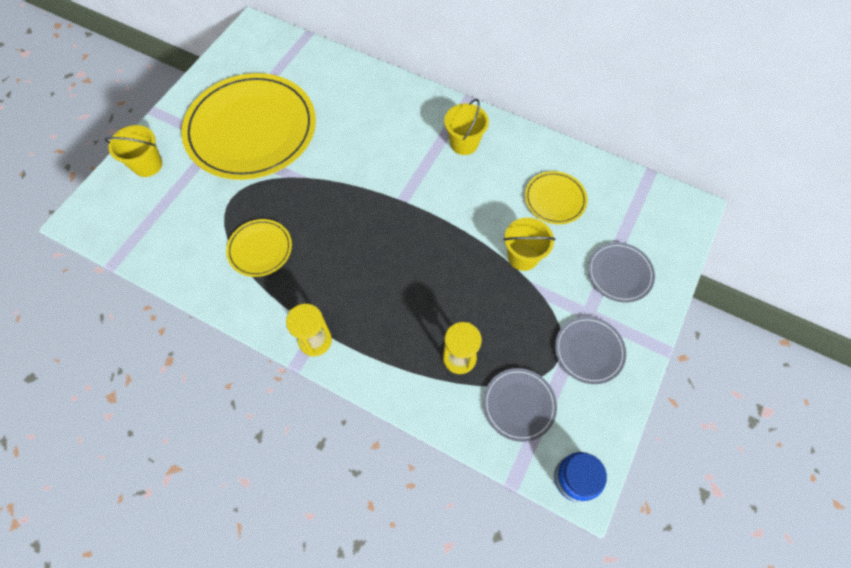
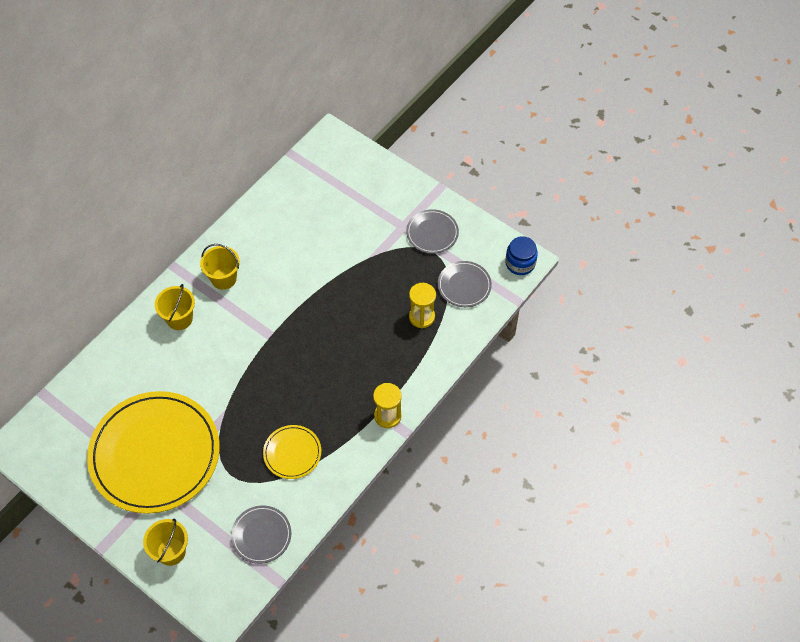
camera: 80 degrees left, 5 degrees down
(523, 257) = (346, 258): yellow bucket -> yellow bucket (179, 318)
(555, 199) = (298, 224): yellow plate -> none
(619, 273) = (375, 198): grey plate -> grey plate (261, 535)

